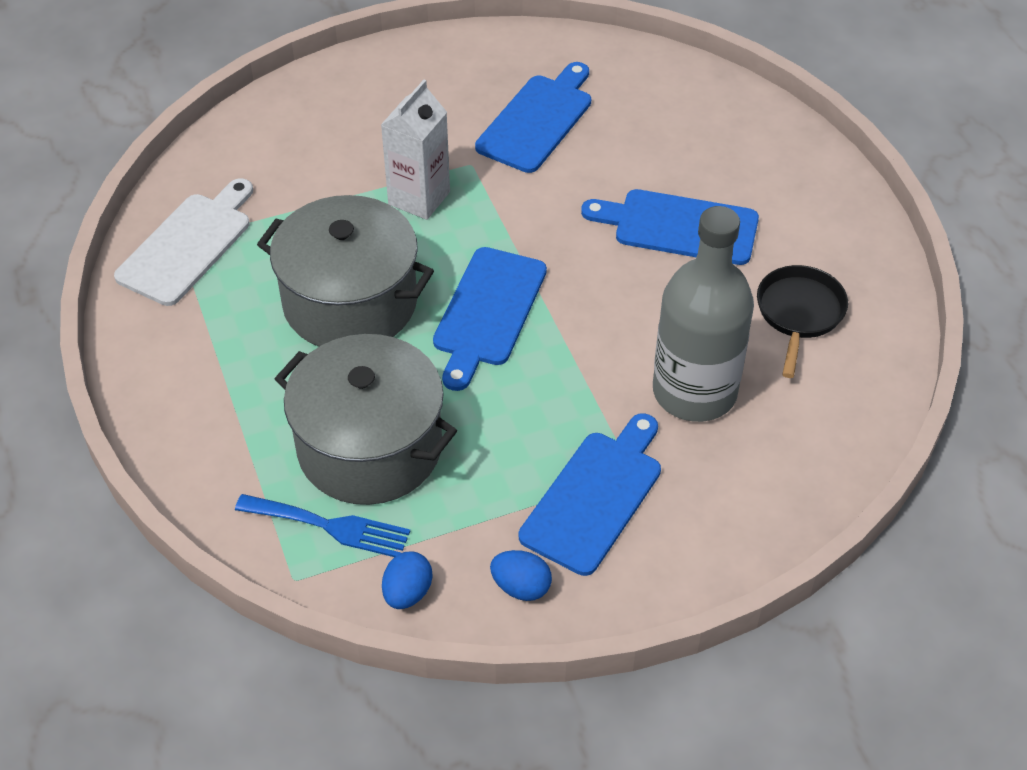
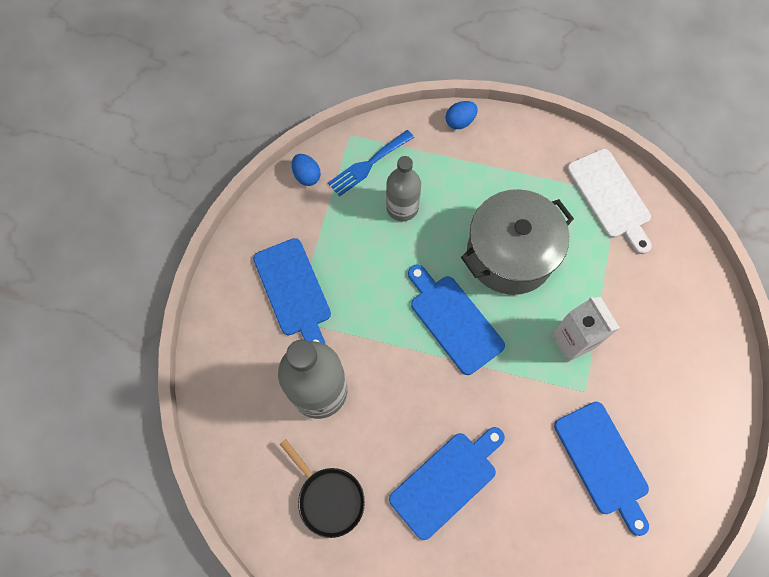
camera: 125 degrees right, 20 degrees up
(370, 447) = (402, 207): grey pot -> grey bottle
(521, 587) = (271, 224): blue egg -> blue egg (460, 121)

